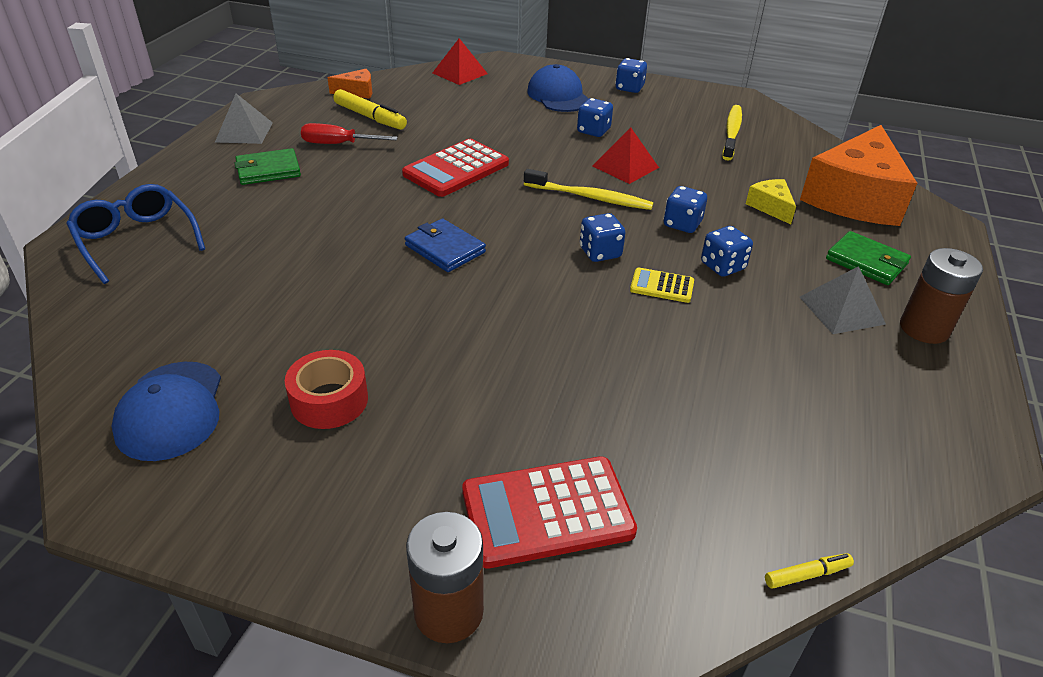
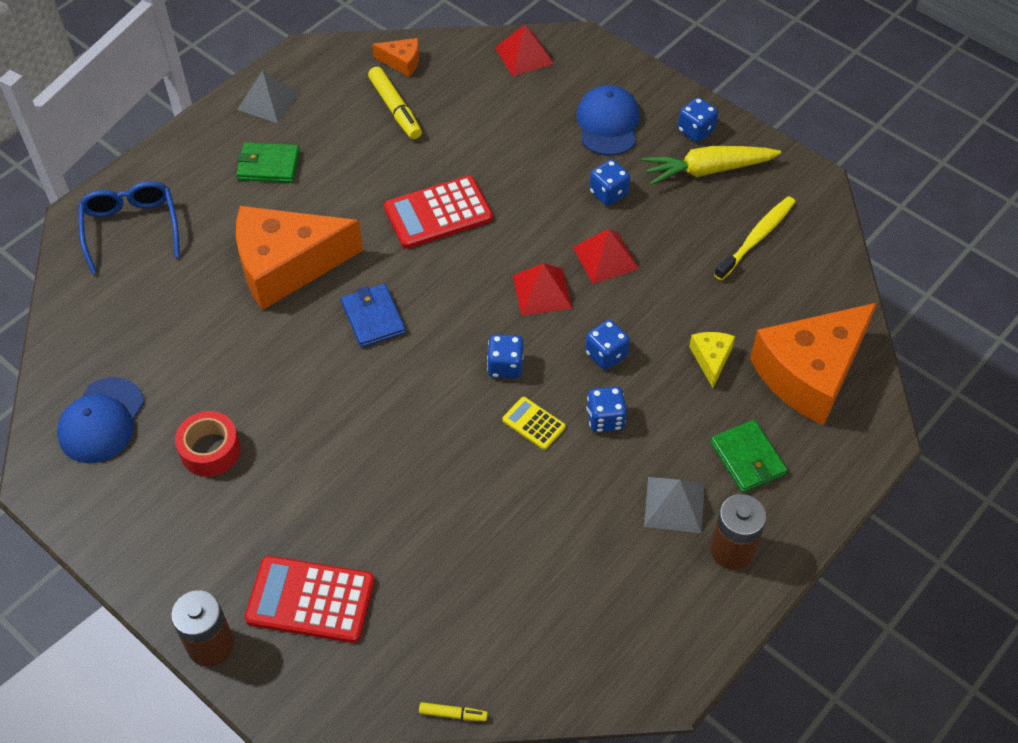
camera: 25 degrees right, 15 degrees up
(329, 232) = (287, 265): none -> orange cheese
(338, 144) = (347, 144): red screwdriver -> none
(590, 197) = (542, 291): yellow toothbrush -> red pyramid
(658, 106) = (707, 170): none -> yellow carrot

